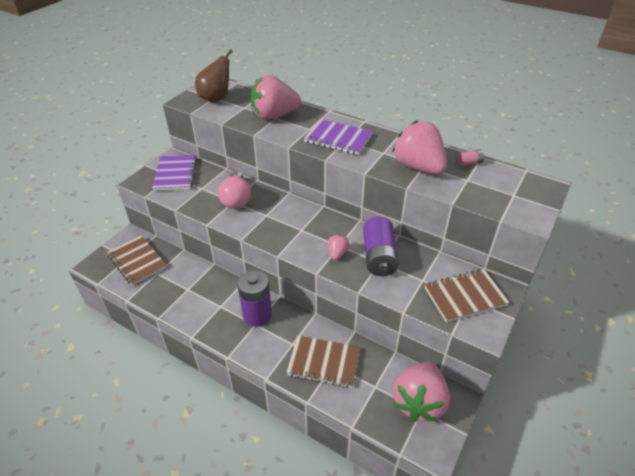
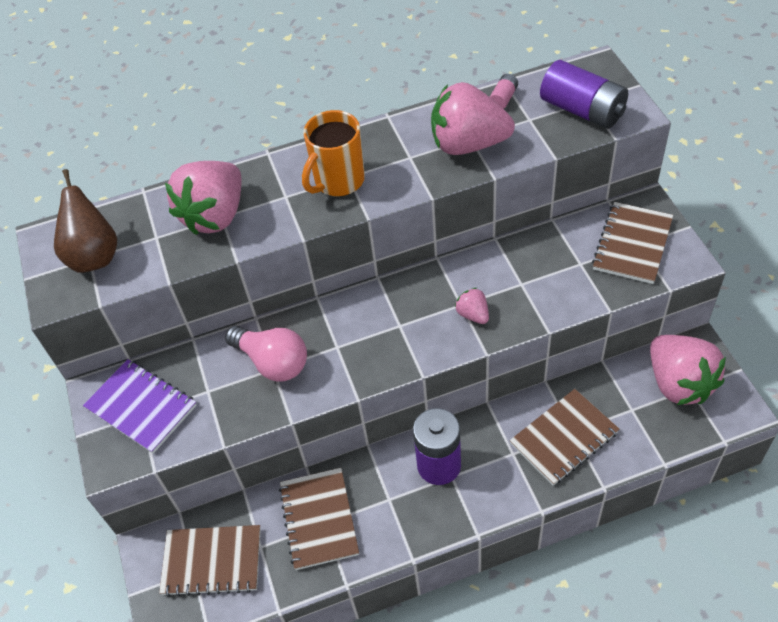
camera: 45 degrees left, 10 degrees up
(187, 286) = (319, 519): none -> brown notebook
(338, 138) = (338, 181): purple notebook -> orange mug
(379, 257) = (513, 279): purple battery -> purple battery (582, 110)

